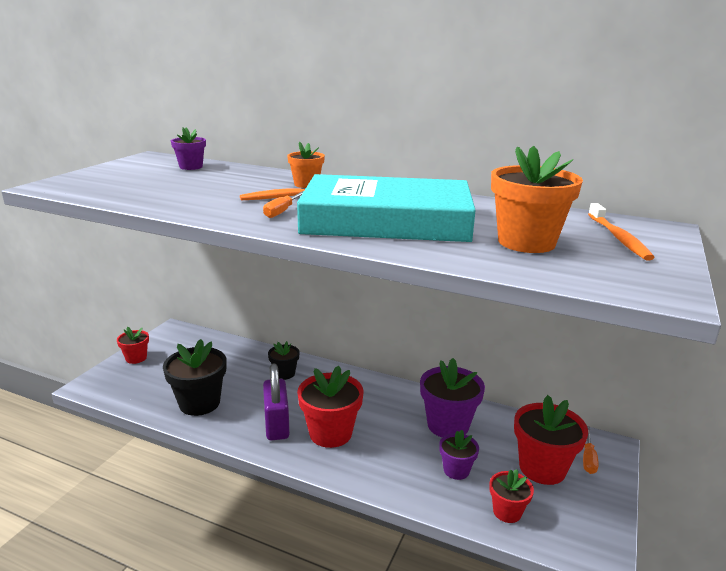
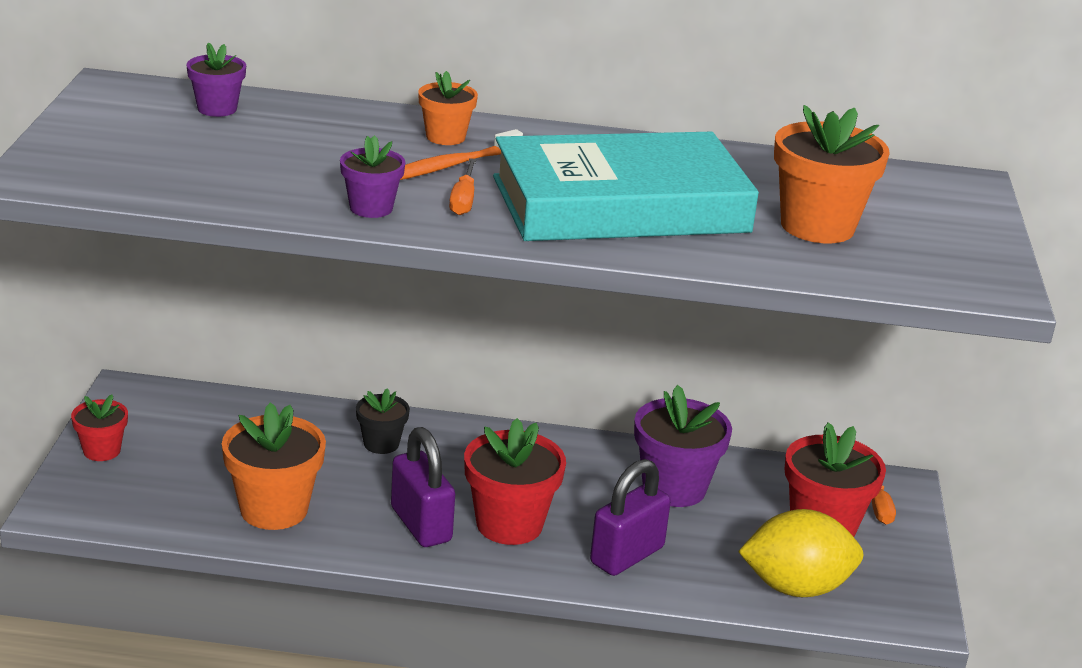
camera: 20 degrees left, 5 degrees up
(199, 403) = (274, 509): black flower pot -> orange flower pot
(395, 467) = (627, 555): none -> purple padlock
(456, 470) = (711, 547): purple flower pot -> purple flower pot (371, 208)
(507, 512) = (796, 587): red flower pot -> yellow lemon
(618, 238) = (921, 207): orange toothbrush -> none

